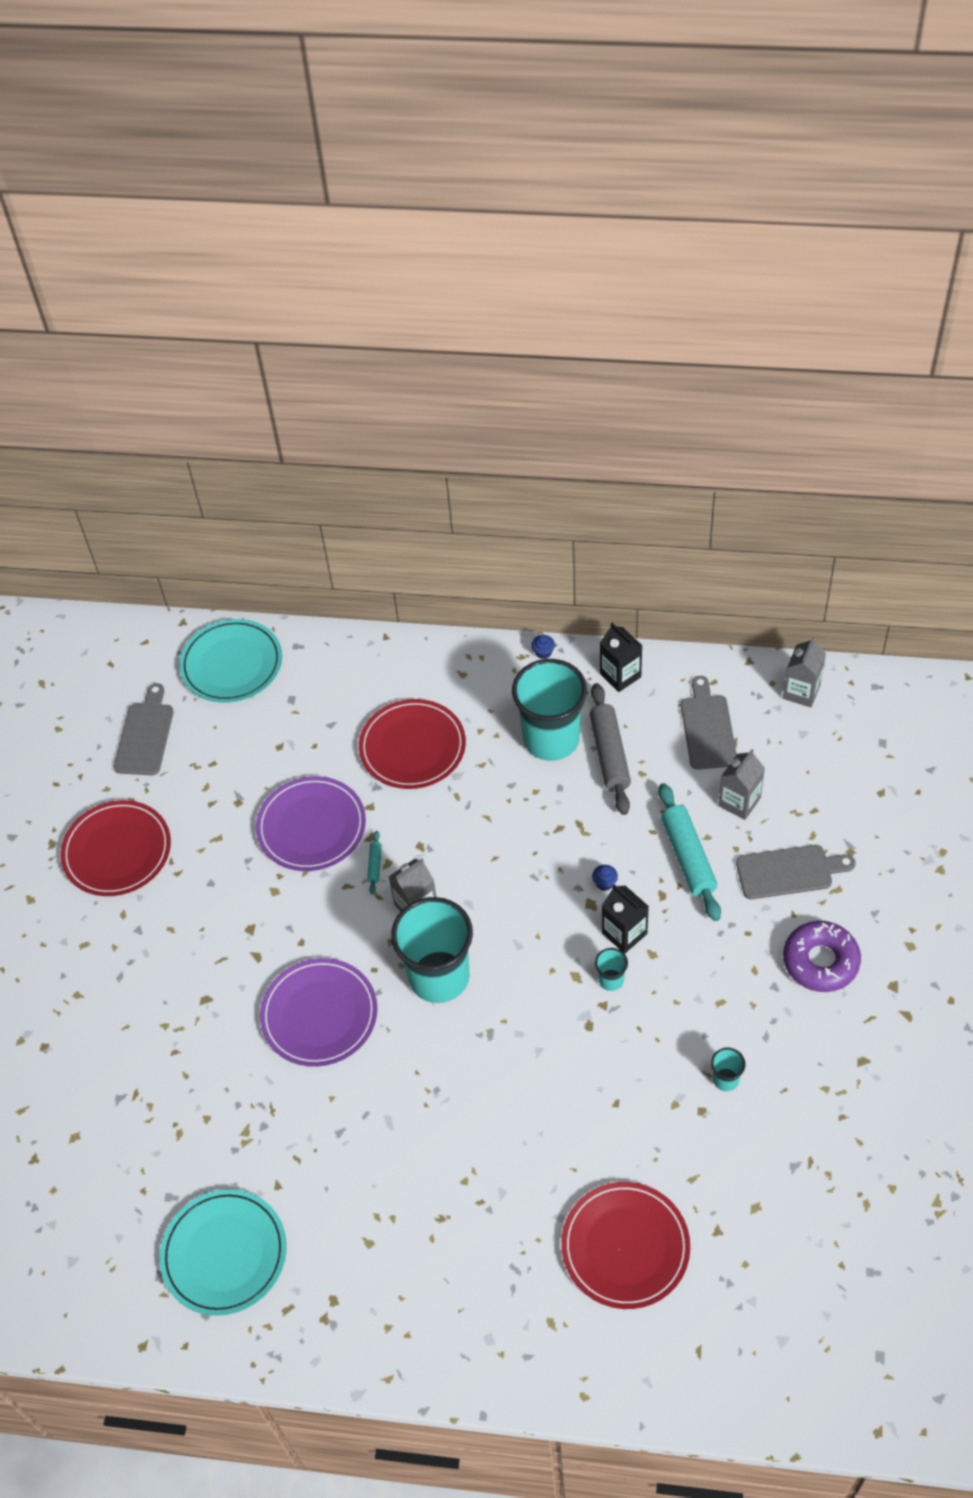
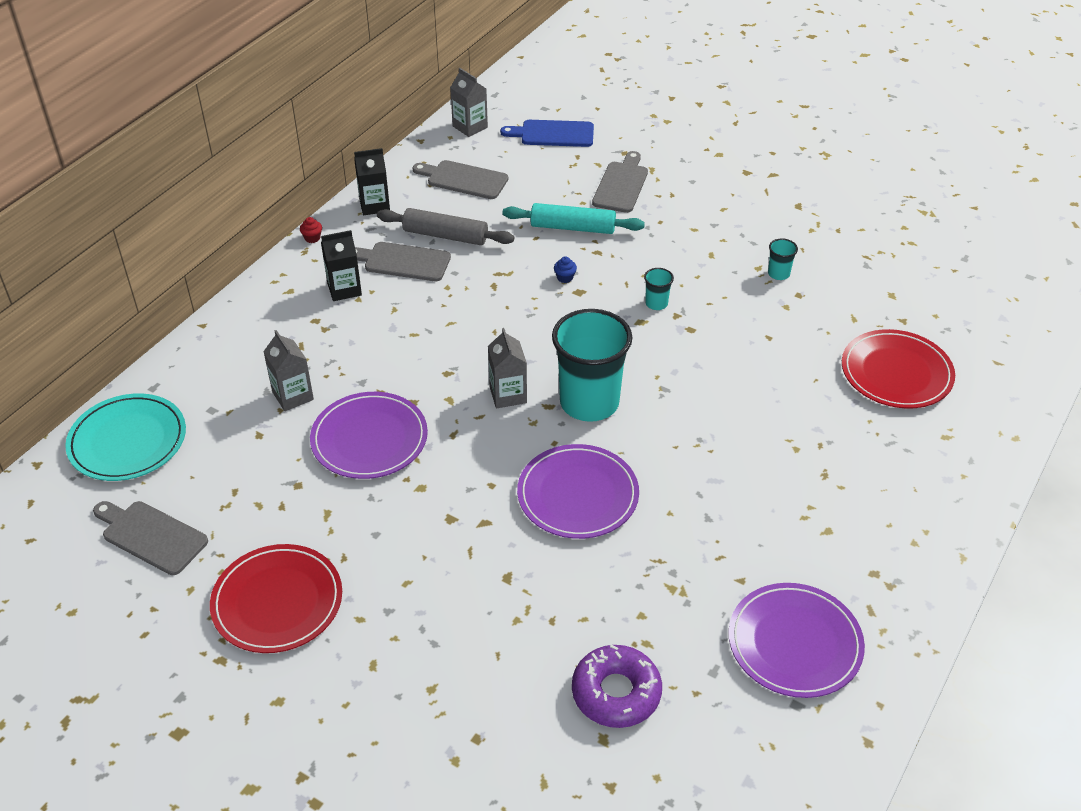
camera: 70 degrees left, 10 degrees down
(224, 1253) = (794, 643): turquoise plate -> purple plate
(375, 865) = (445, 408): turquoise rolling pin -> none
(412, 747) = (339, 345): red plate -> none
(543, 652) = (312, 238): blue cupcake -> red cupcake
(551, 739) = (403, 262): turquoise cup -> grey cutting board
(624, 933) = (618, 283): black carton -> black carton (344, 289)
(739, 802) = (542, 187): grey carton -> grey carton (293, 396)
(820, 961) = (706, 196): purple donut -> purple donut (616, 693)
(839, 771) = (553, 134): none -> blue cutting board

